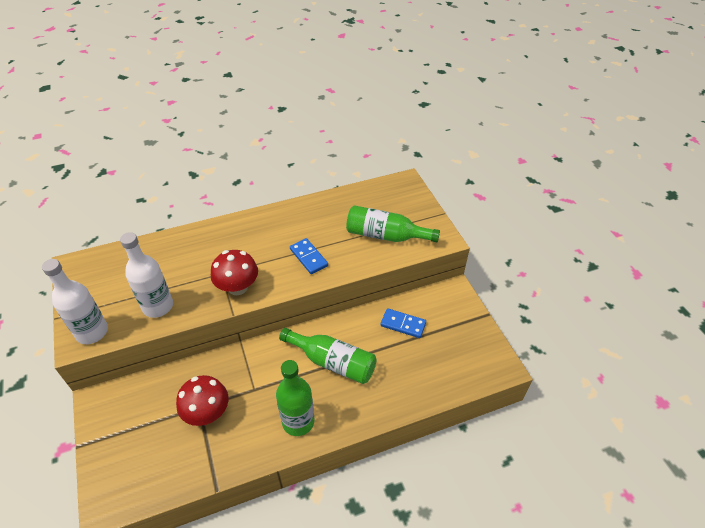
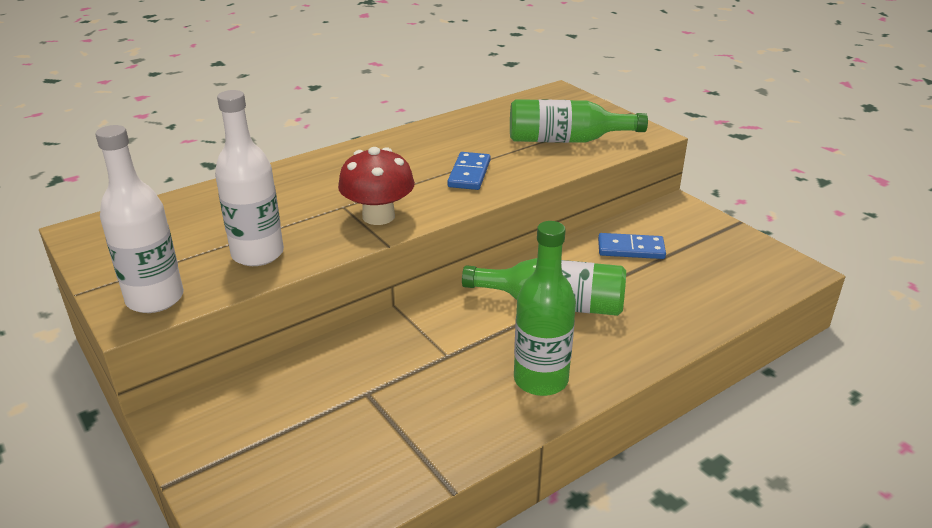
camera: 15 degrees left, 15 degrees down
(207, 412) = (384, 397): red mushroom -> none
(308, 257) = (469, 174): blue domino -> blue domino turned 60 degrees clockwise

